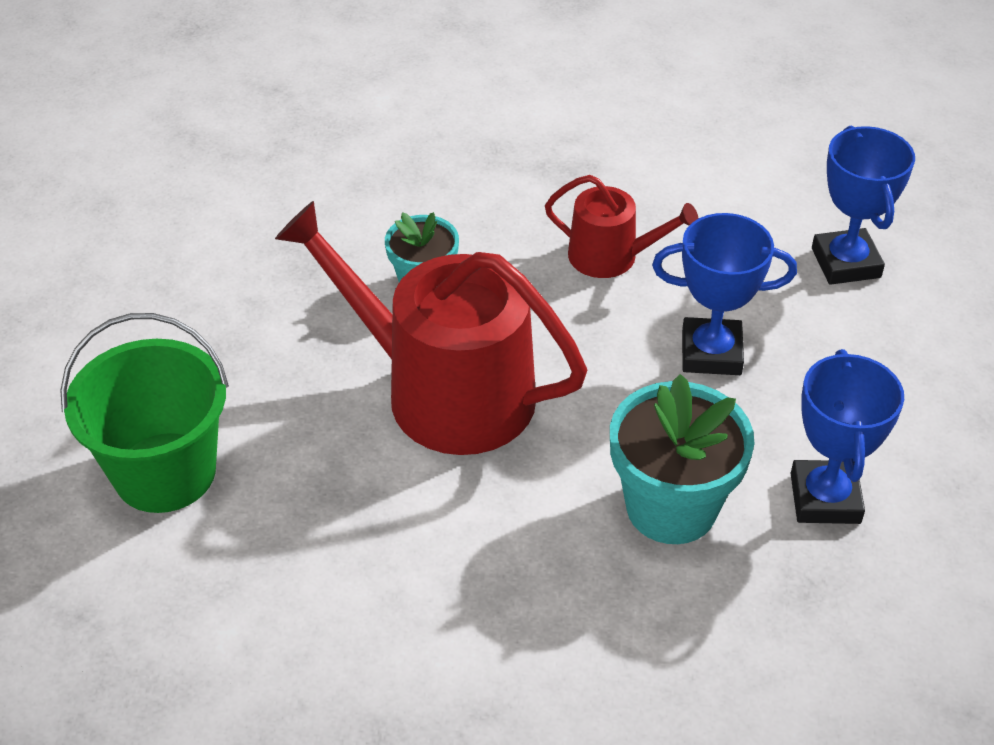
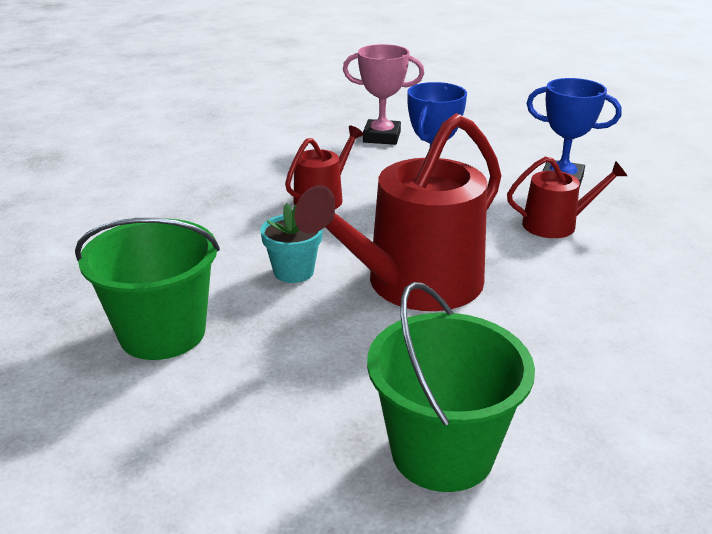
camera: 70 degrees left, 15 degrees down
(274, 228) = (162, 333): none -> green bucket
(671, 507) = (556, 224): turquoise flower pot -> red watering can
(846, 263) = (381, 137): blue trophy -> pink trophy

